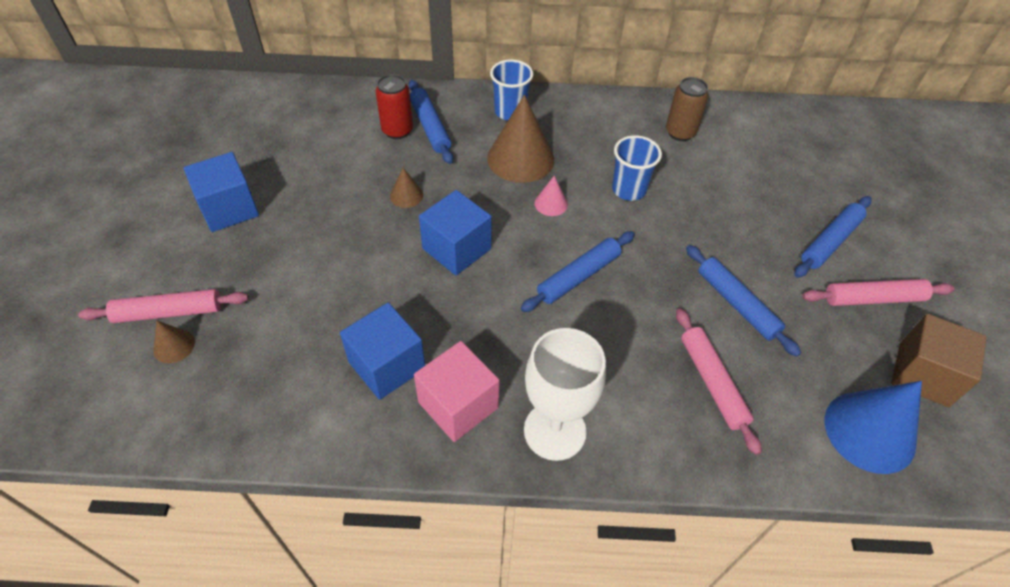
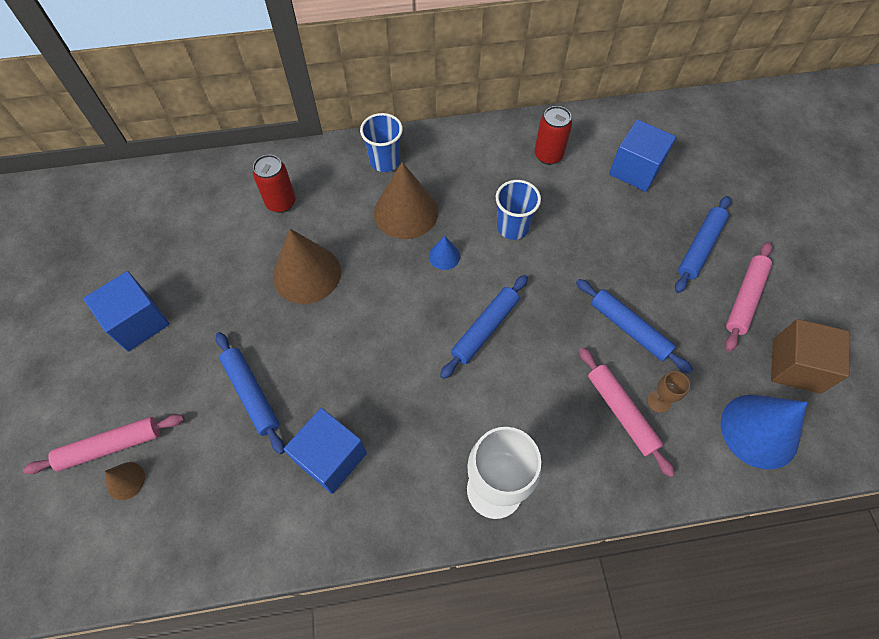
camera: 10 degrees left, 10 degrees up
(406, 195) = (306, 273): brown cone -> brown cone, size x2.12
(430, 127) = (312, 192): blue rolling pin -> blue rolling pin (251, 394)
(456, 249) = (367, 322): blue cube -> blue cube (635, 169)
(458, 405) = (404, 483): pink cube -> none
(551, 203) = (444, 256): pink cone -> blue cone
(680, 132) = (548, 155): brown can -> red can
(757, 380) = (659, 401): none -> brown goblet
(873, 298) = (744, 299): pink rolling pin -> pink rolling pin turned 45 degrees counterclockwise

